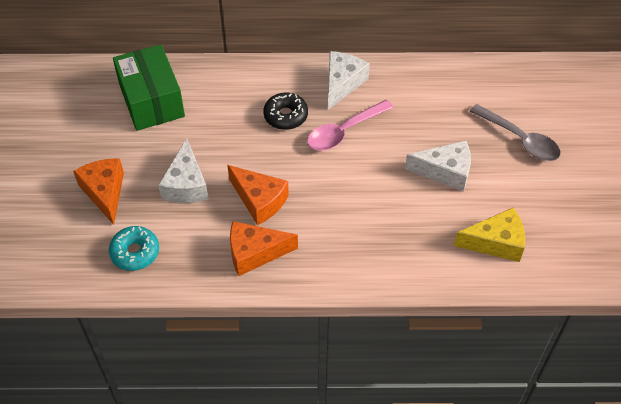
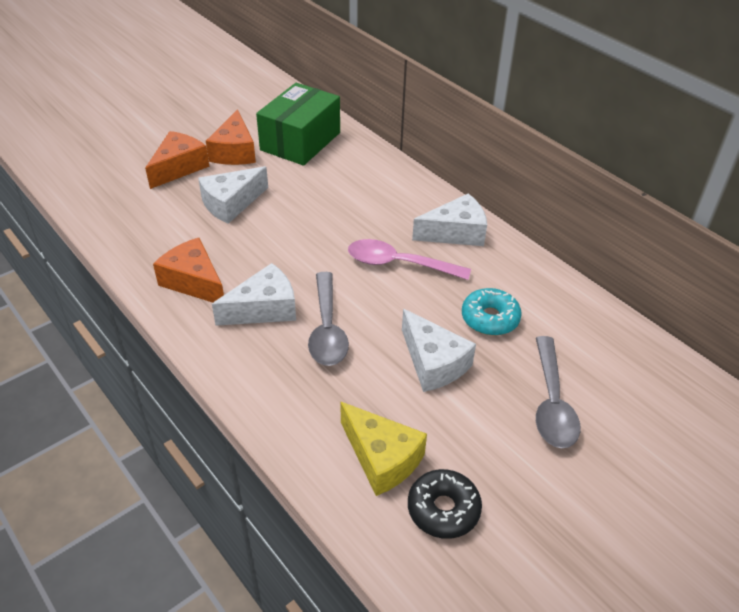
camera: 50 degrees right, 10 degrees down
(135, 252) = (131, 214): turquoise donut -> turquoise donut (490, 318)
(259, 200) = (257, 253): orange cheese -> orange cheese (234, 152)
(285, 116) = (373, 219): black donut -> black donut (443, 509)
(320, 228) = (264, 309): none -> white cheese
(370, 205) = (327, 329): none -> grey spoon

